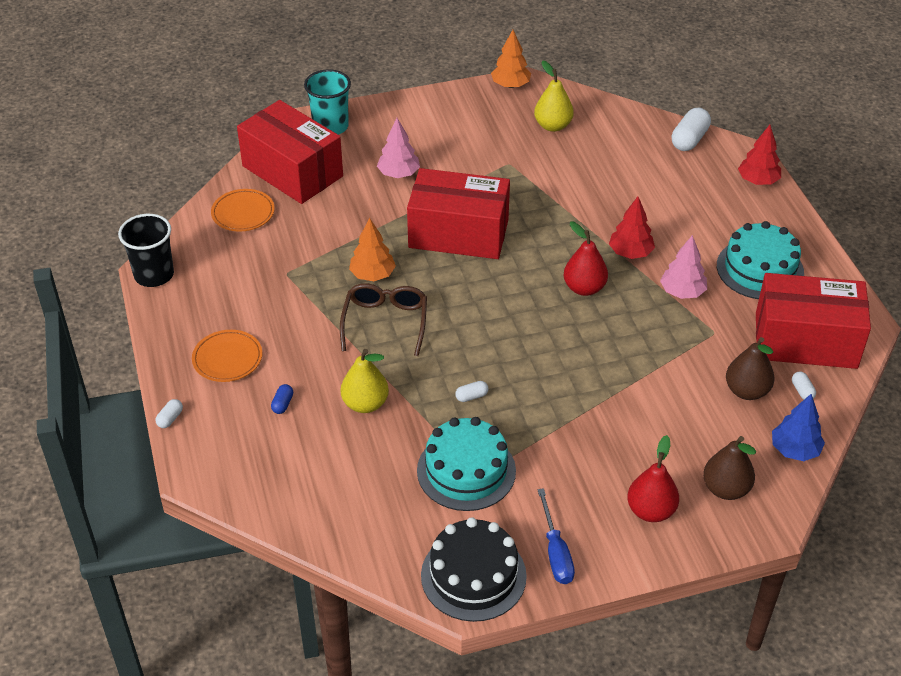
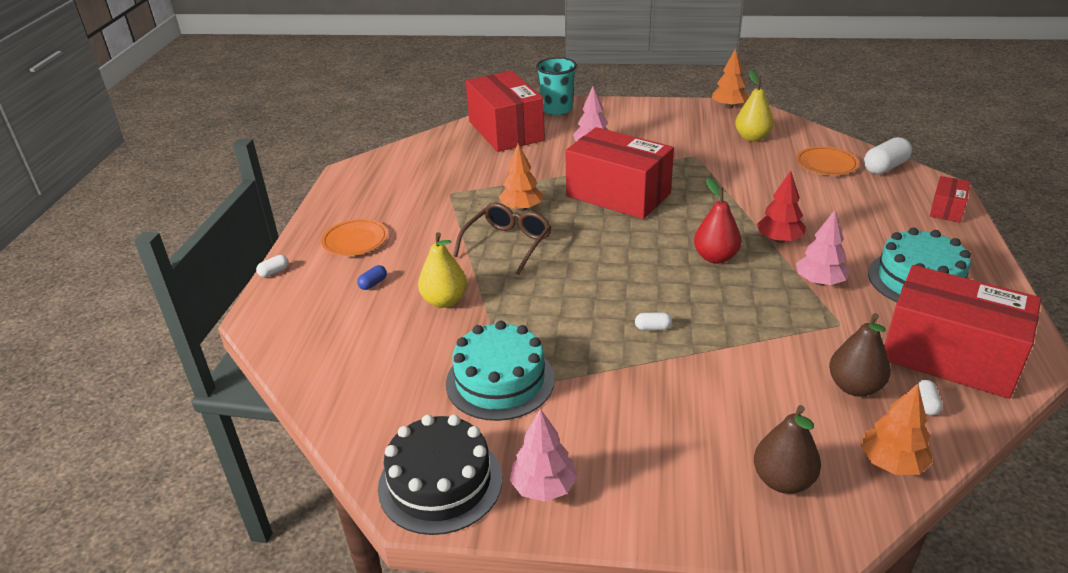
camera: 25 degrees right, 10 degrees down
(154, 275) = (346, 174): black cup -> none
(243, 213) = (446, 149): orange plate -> orange plate (826, 164)
(471, 396) = (548, 319): white capsule -> white capsule (653, 328)
(555, 552) = (543, 487): blue screwdriver -> pink tree
(650, 511) = (678, 477): red pear -> none
(757, 181) = (946, 209): red tree -> red box
(795, 450) = (892, 463): blue tree -> orange tree

